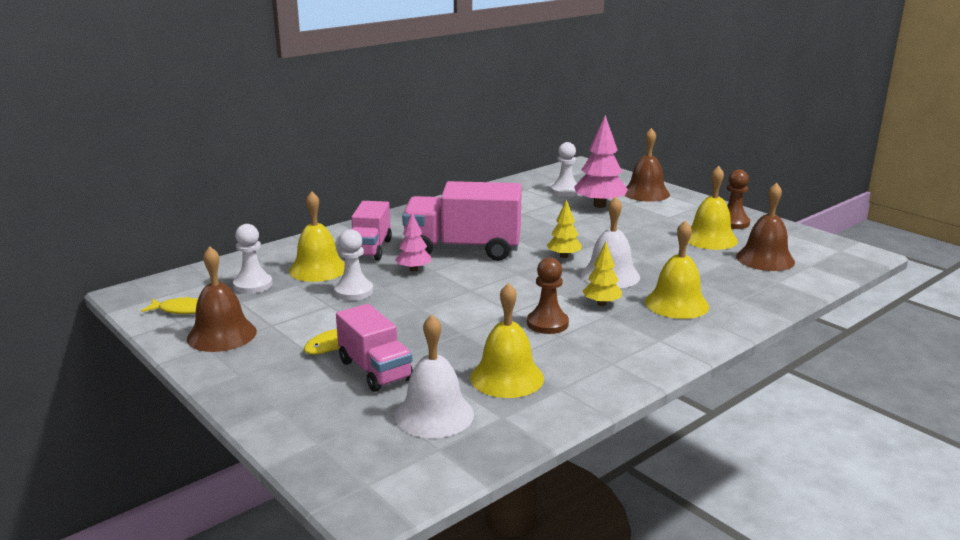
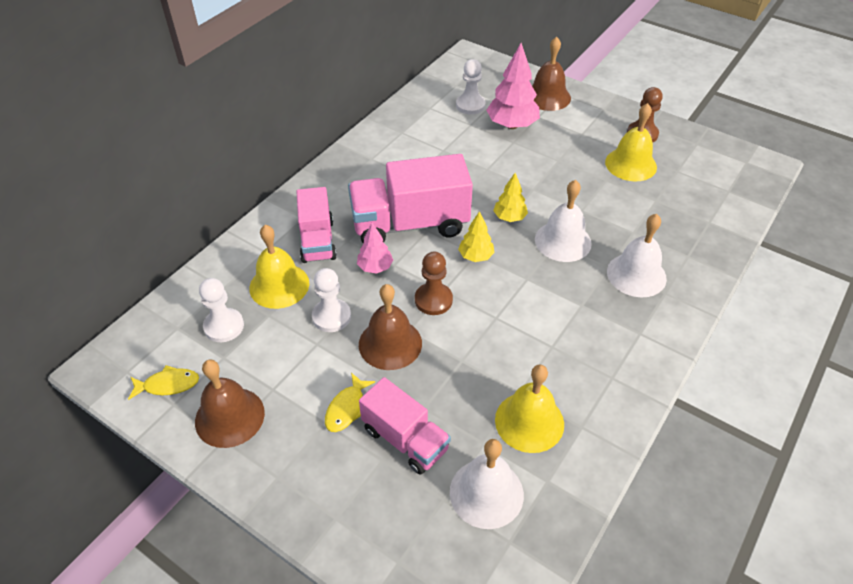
camera: 15 degrees left, 25 degrees up
(547, 324) = (534, 330): brown pawn -> brown pawn (433, 300)
(601, 303) = (571, 288): yellow tree -> yellow tree (476, 256)
(676, 304) = (636, 274): yellow bell -> white bell
(765, 259) = (688, 188): brown bell -> brown bell (390, 343)

